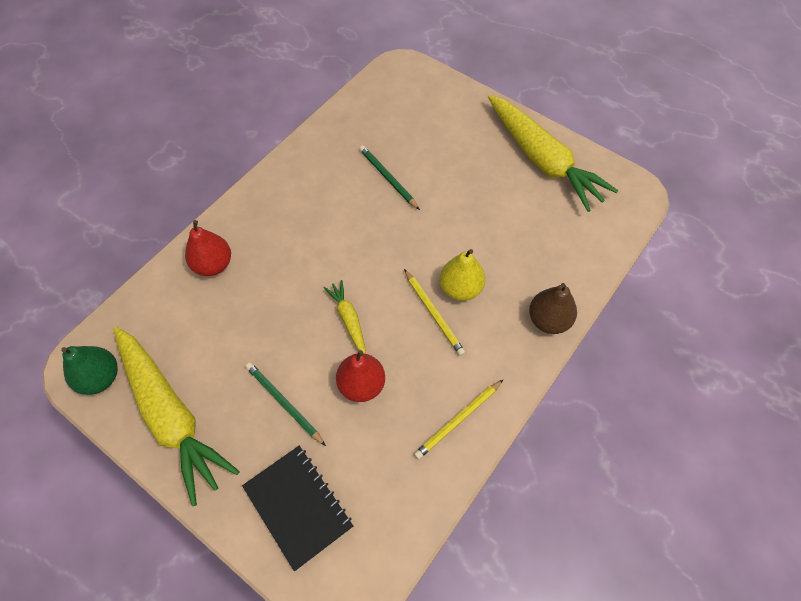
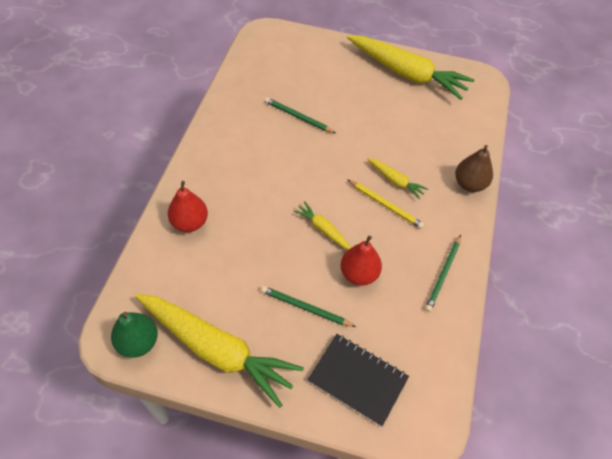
camera: 25 degrees left, 5 degrees down
(458, 420) = (443, 274): yellow pencil -> green pencil
(460, 288) = (395, 181): yellow pear -> yellow carrot

